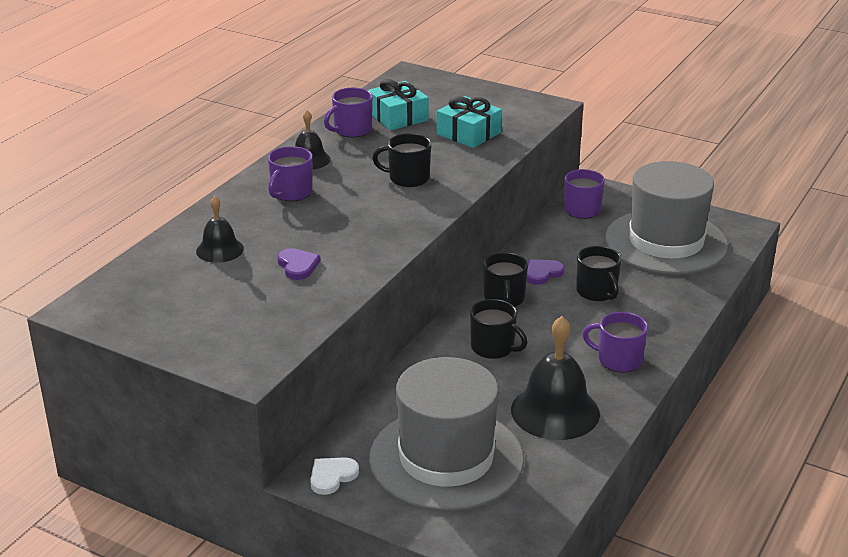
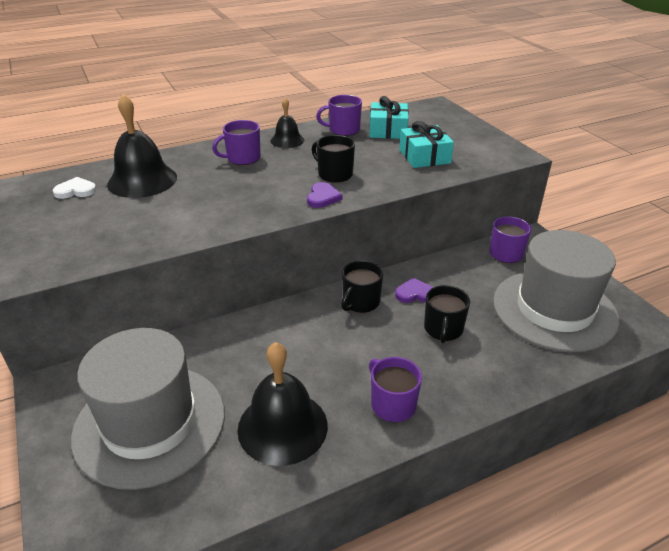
camera: 35 degrees right, 5 degrees up
(220, 250) = (142, 180): black bell -> black bell, size x1.78
(298, 266) = (168, 210): purple heart -> purple heart (323, 197)
(332, 476) = (62, 392): white heart -> white heart (76, 190)
(493, 347) = (304, 340): black mug -> none

